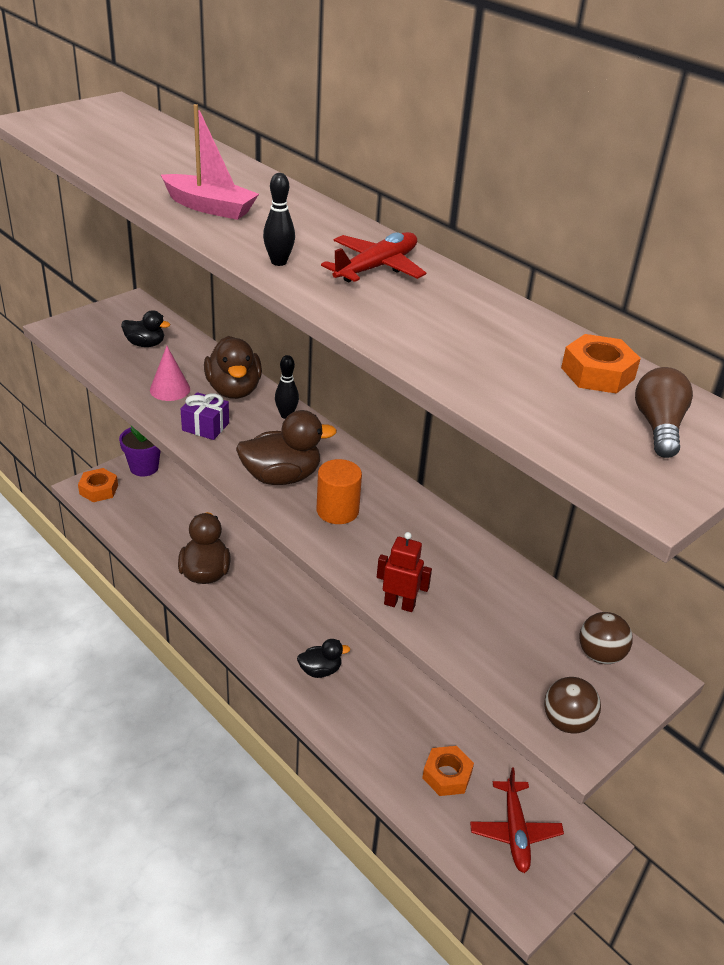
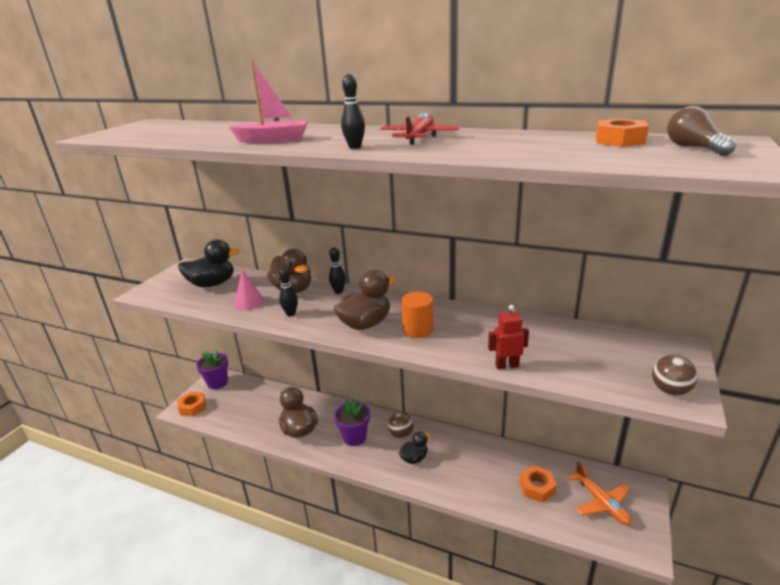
camera: 20 degrees left, 10 degrees down
(145, 344) = (212, 284): black duck -> black duck, size x1.65
(205, 427) = (291, 314): purple gift -> black bowling pin
(265, 611) = (354, 437): none -> purple flower pot
(515, 831) = (601, 502): red plane -> orange plane
(600, 655) = (644, 347): brown ball -> brown ball (401, 434)

